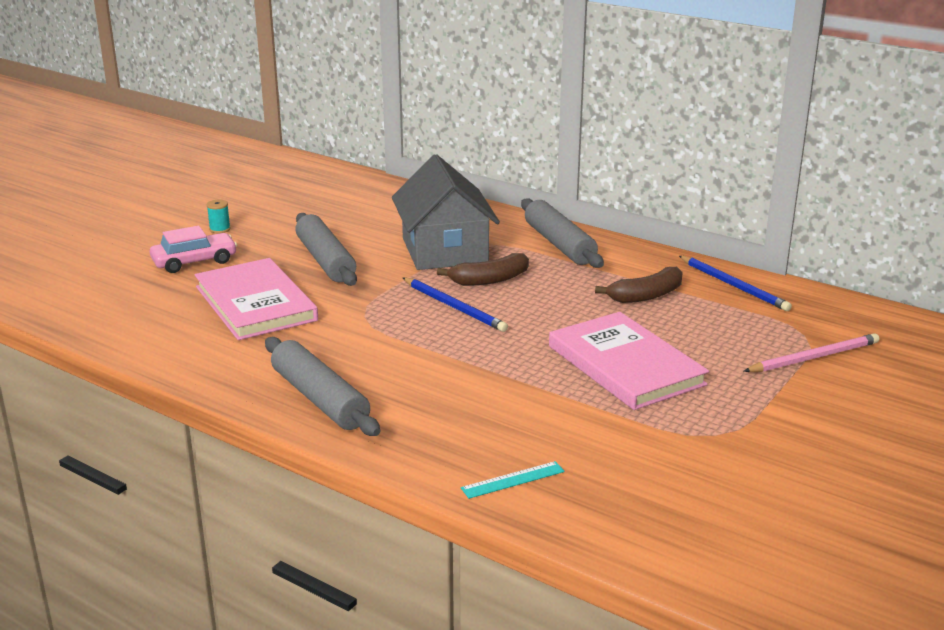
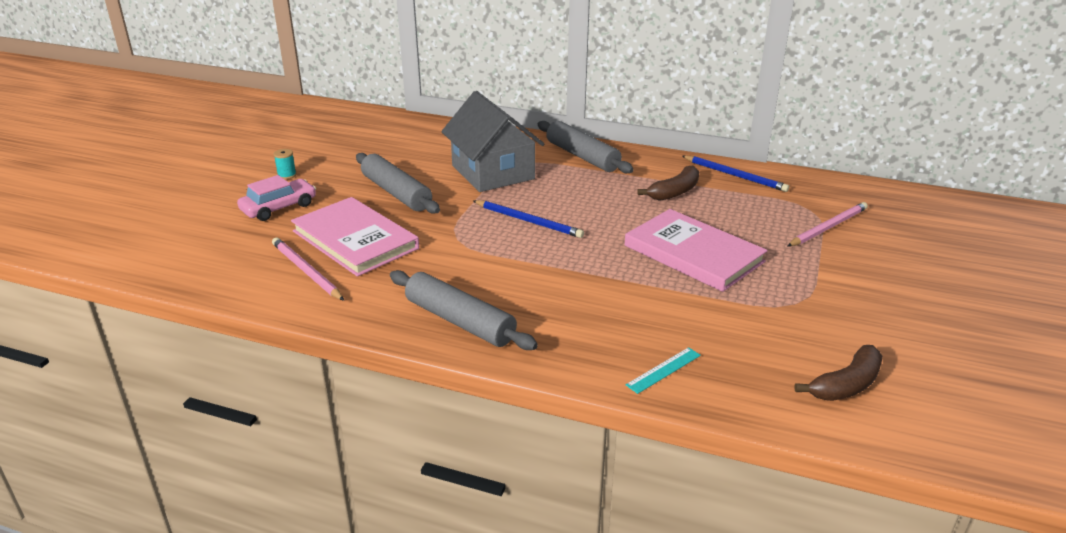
camera: 15 degrees left, 5 degrees up
(189, 328) = (306, 271): none -> pink pencil
(489, 280) = (543, 194): brown banana -> brown banana (846, 385)

